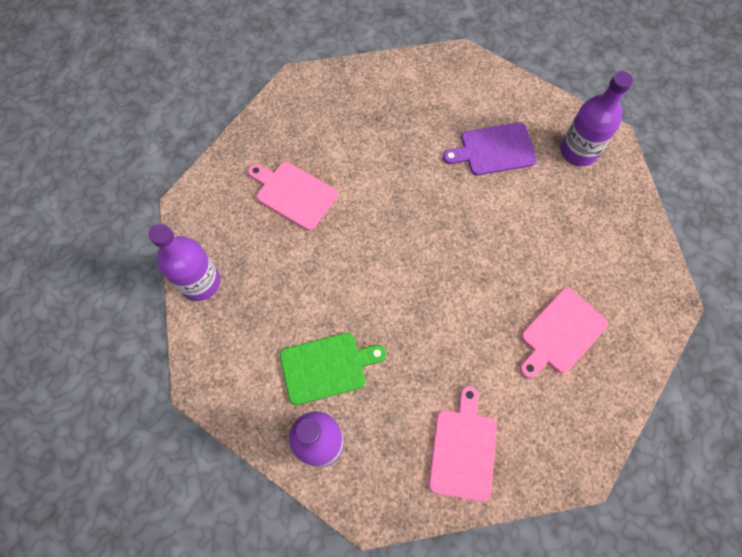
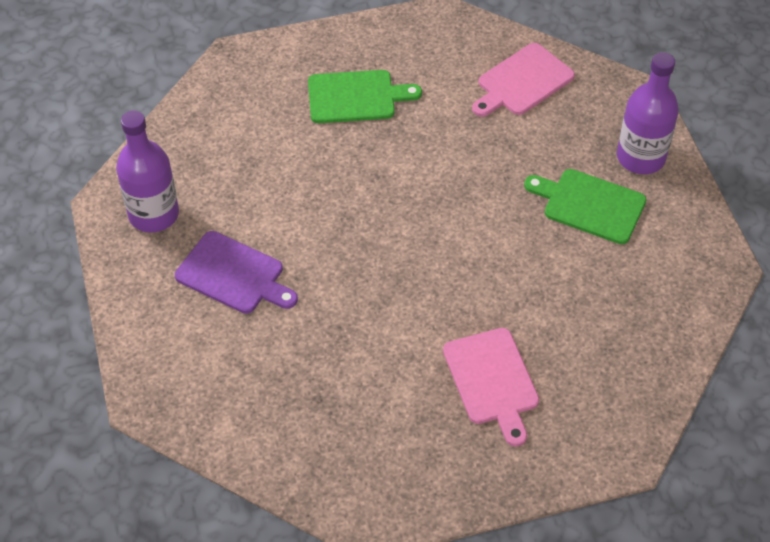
camera: 140 degrees left, 15 degrees down
(200, 282) = (664, 359): purple bottle -> none
(561, 333) = (356, 97): pink cutting board -> green cutting board

